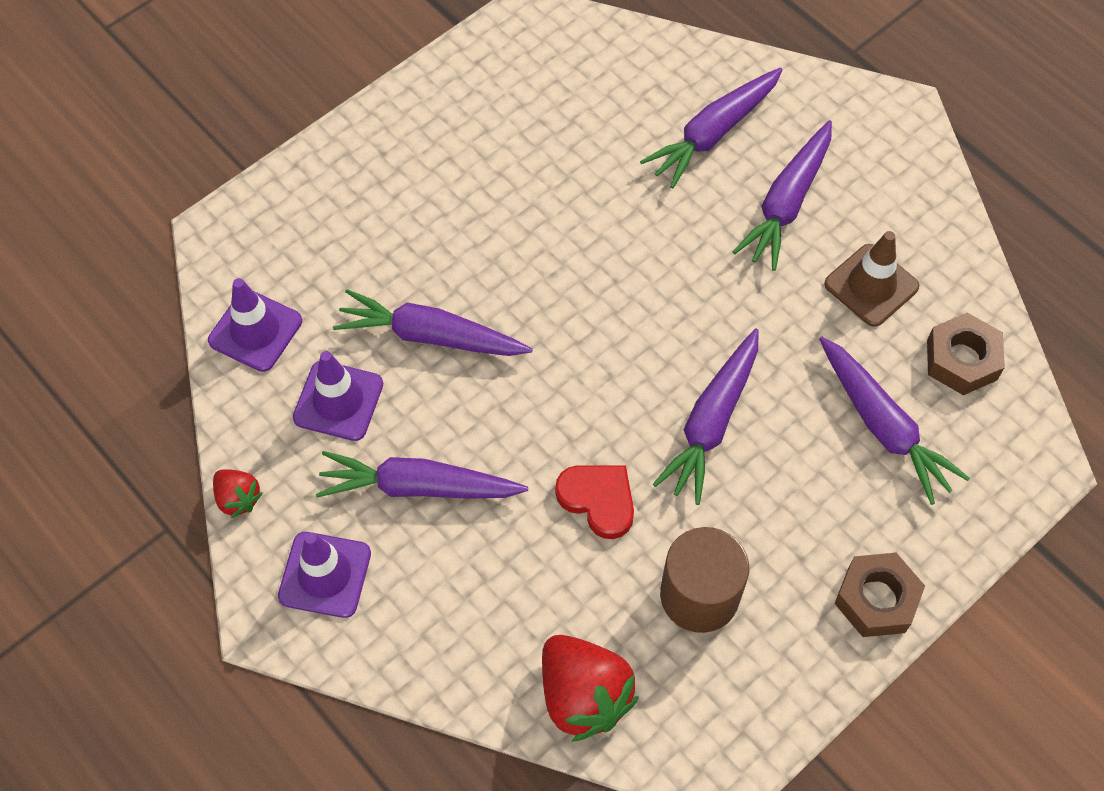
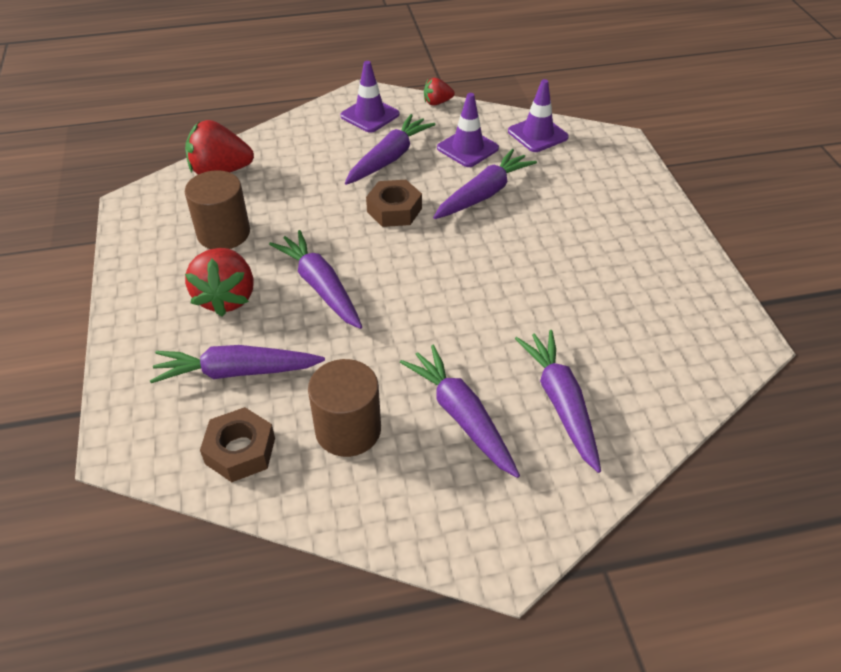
camera: 120 degrees right, 15 degrees down
(598, 500) = (318, 218): red heart -> none
(797, 511) = (226, 297): none -> red strawberry
(871, 285) = (348, 430): brown traffic cone -> brown cylinder
(876, 599) = (139, 305): brown nut -> brown nut (394, 210)

